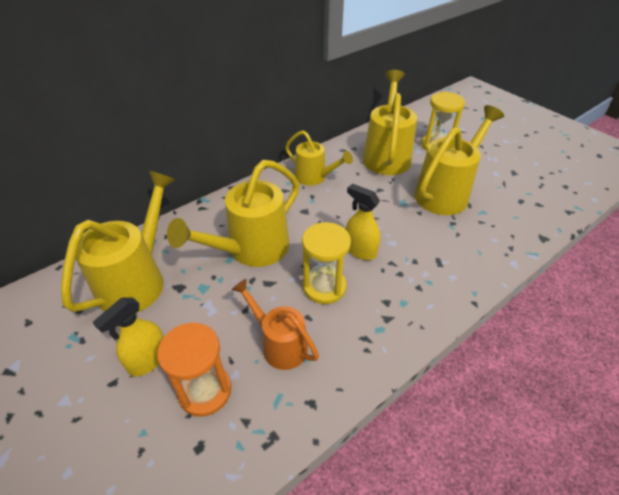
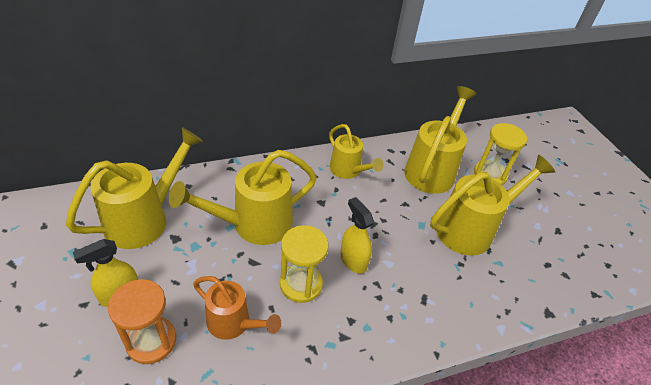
camera: 15 degrees right, 0 degrees up
(279, 344) = (234, 323): orange watering can -> orange watering can turned 150 degrees clockwise

